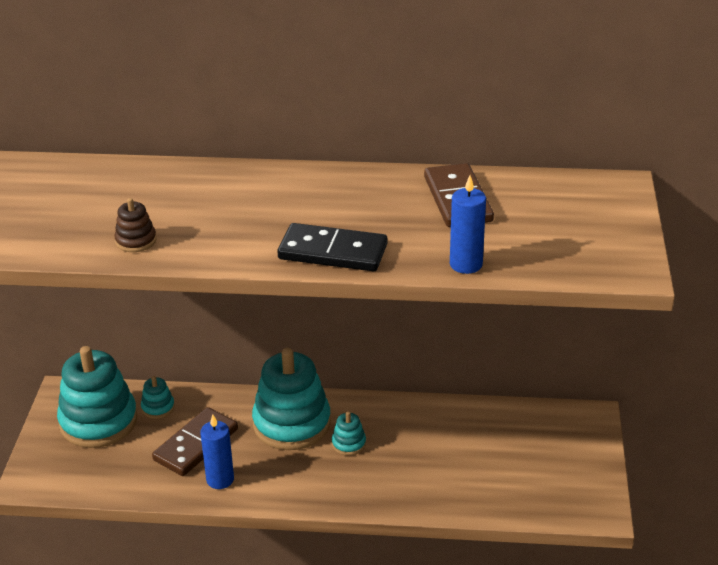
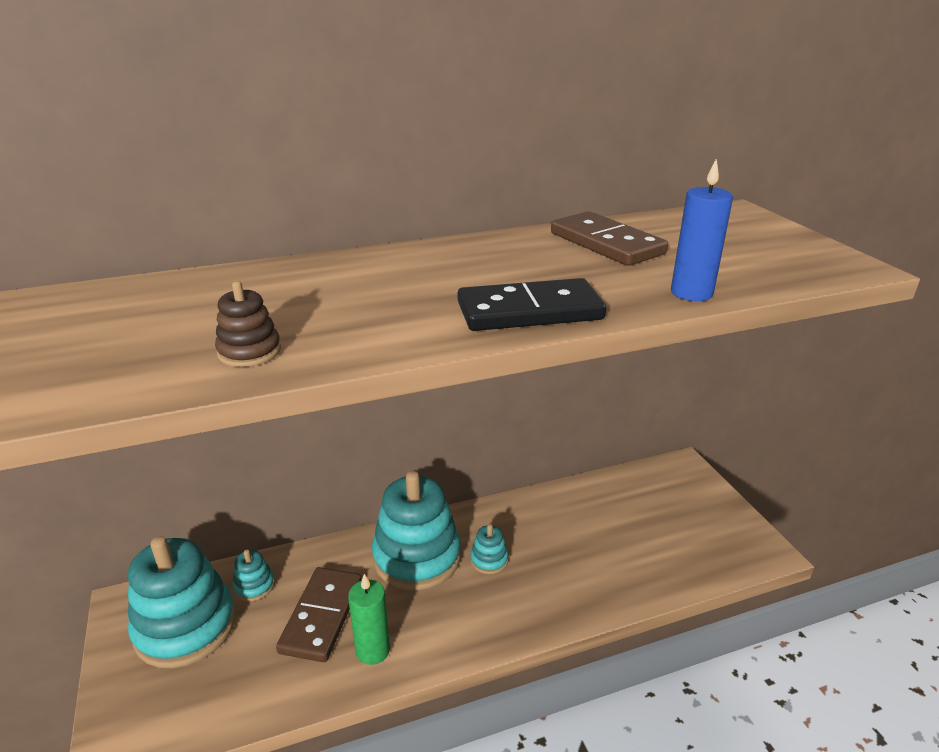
camera: 25 degrees left, 5 degrees down
(220, 479) = (372, 650): blue candle -> green candle

